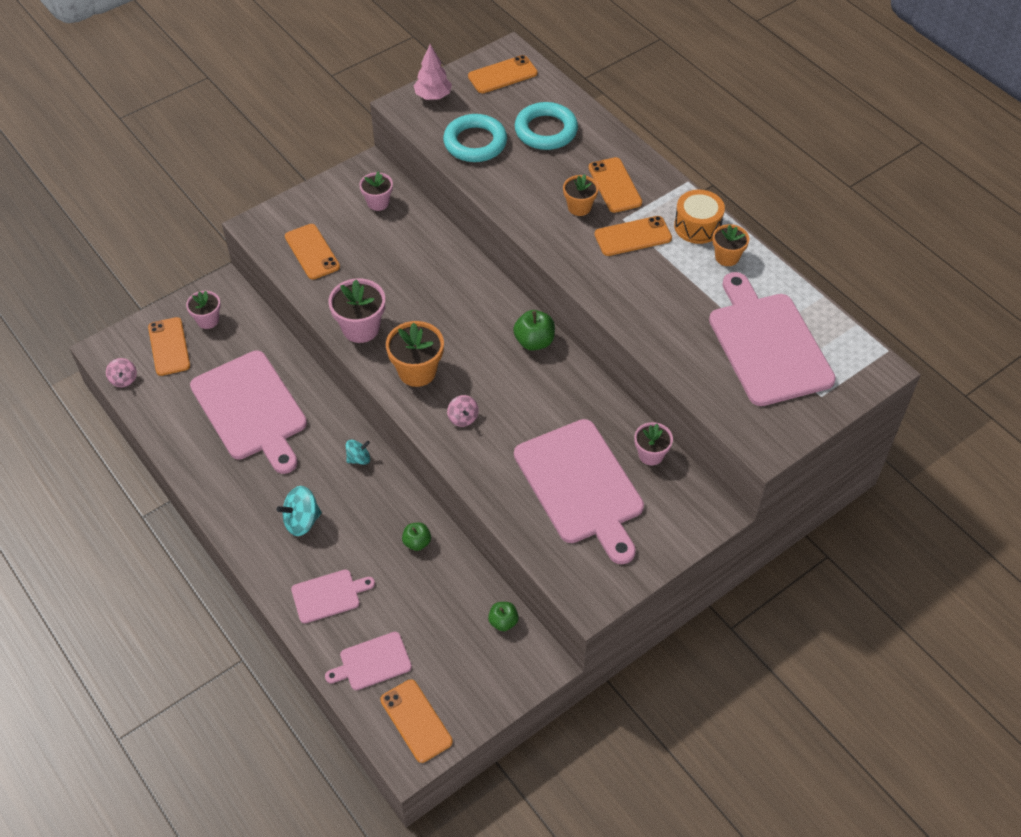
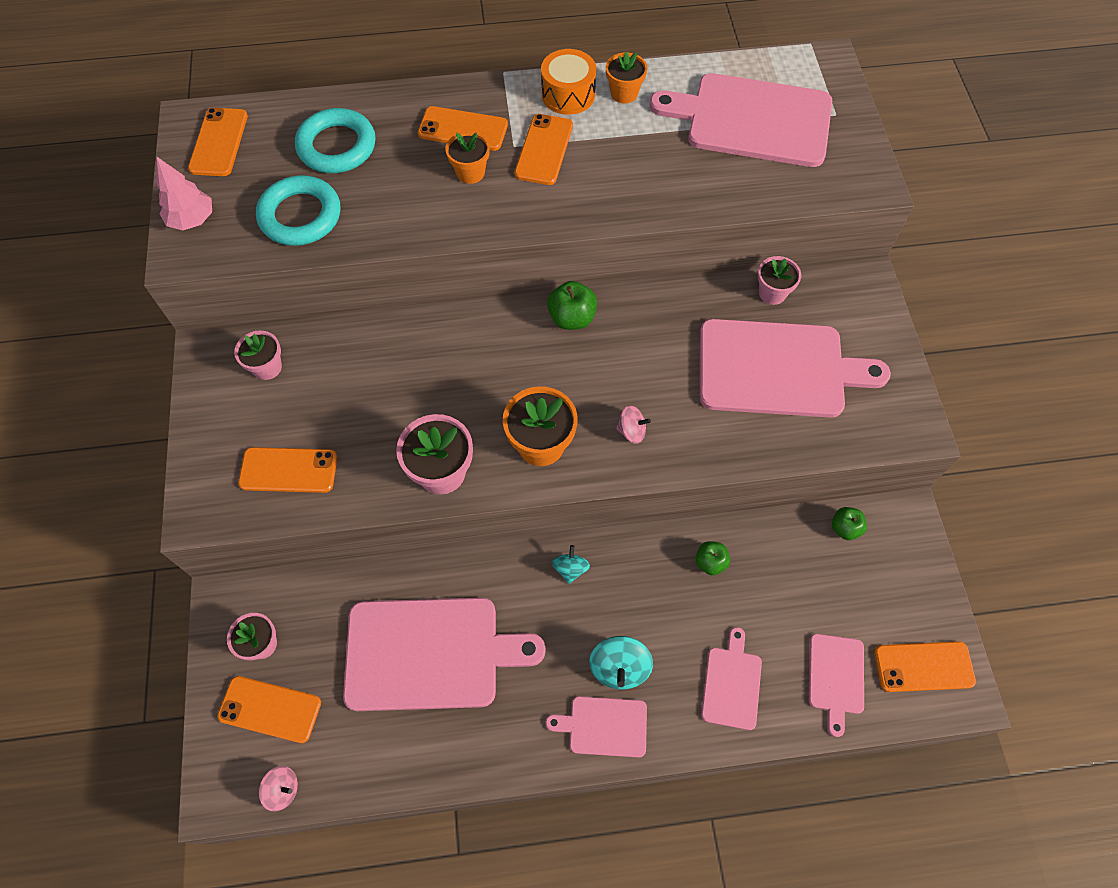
camera: 60 degrees left, 10 degrees up
(254, 530) = (604, 726): none -> pink cutting board

